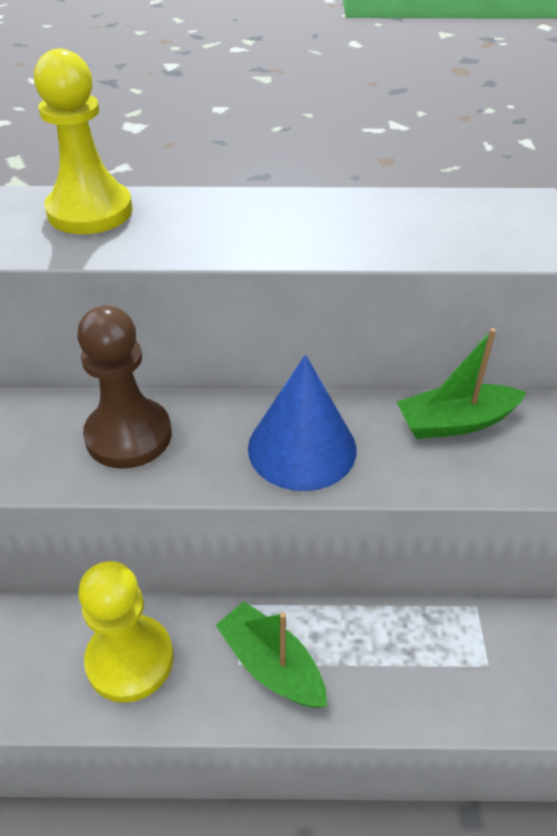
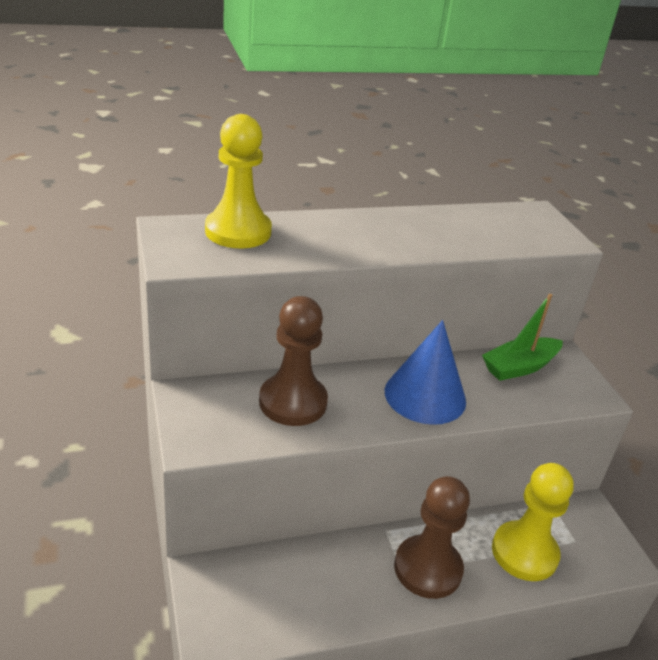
camera: 20 degrees left, 10 degrees down
(130, 660) = (318, 585): yellow pawn -> yellow pawn (524, 553)
(271, 665) = (427, 568): green boat -> brown pawn

